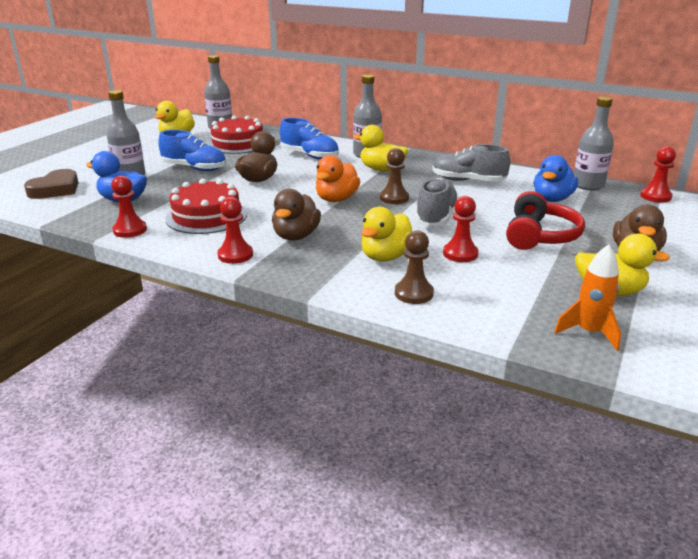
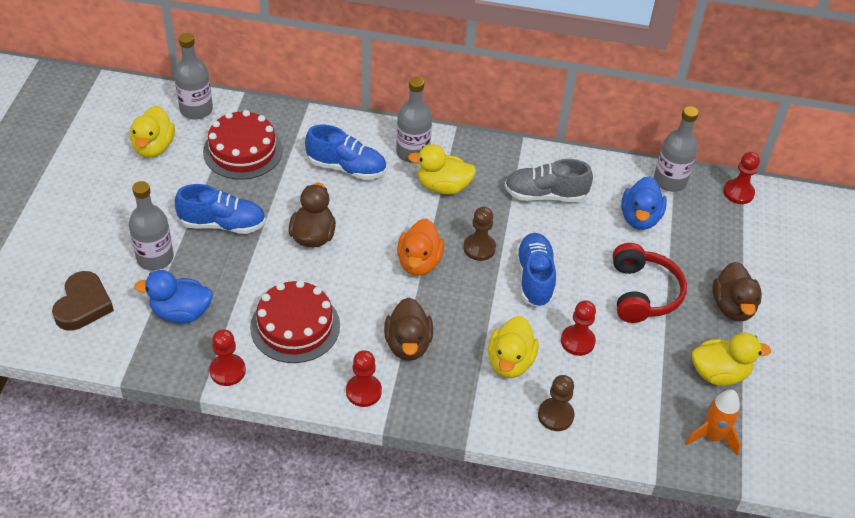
camera: 20 degrees left, 20 degrees up
(436, 217) = (534, 278): grey shoe -> blue shoe

